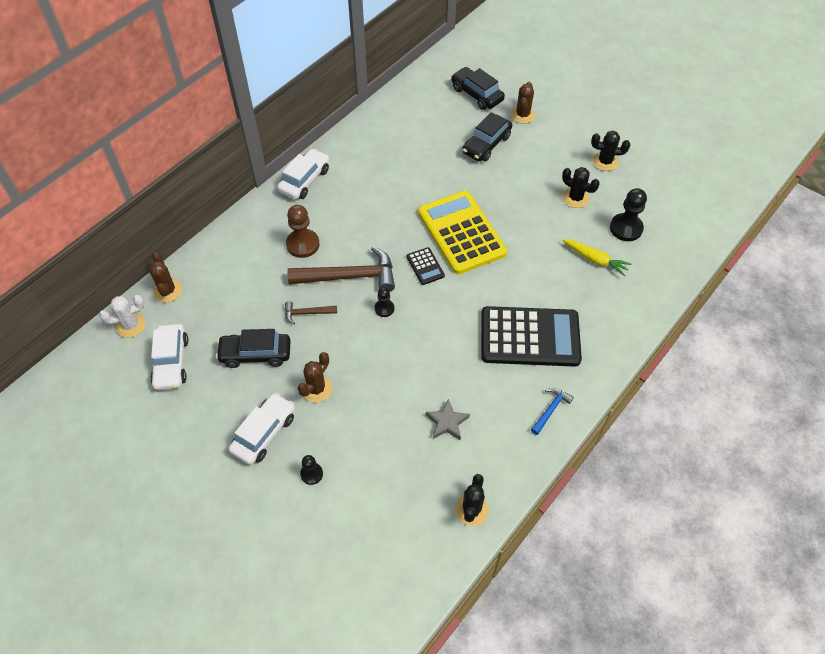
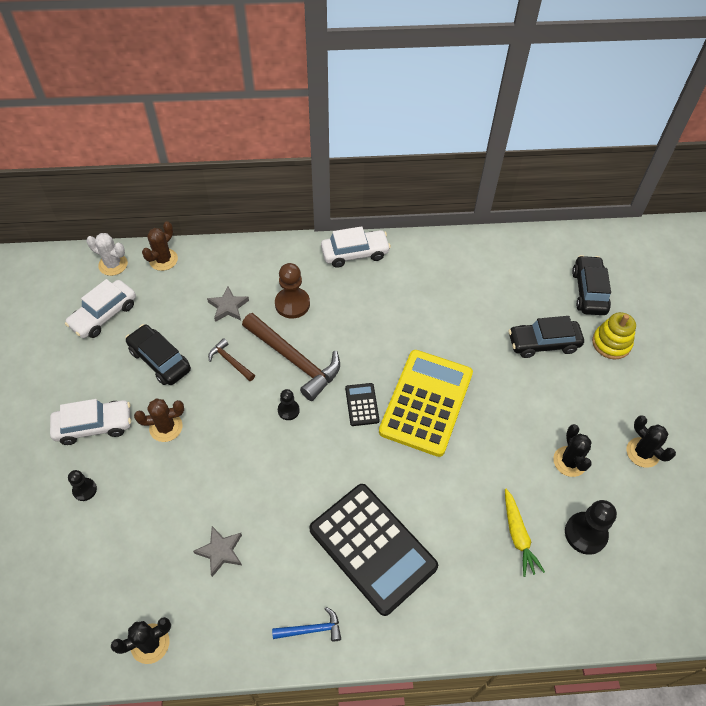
camera: 45 degrees right, 0 degrees up
(259, 282) = (228, 307): none -> grey star
(425, 266) = (362, 404): black calculator -> black calculator turned 150 degrees clockwise
(522, 115) = (611, 343): brown cactus -> yellow stacking toy

